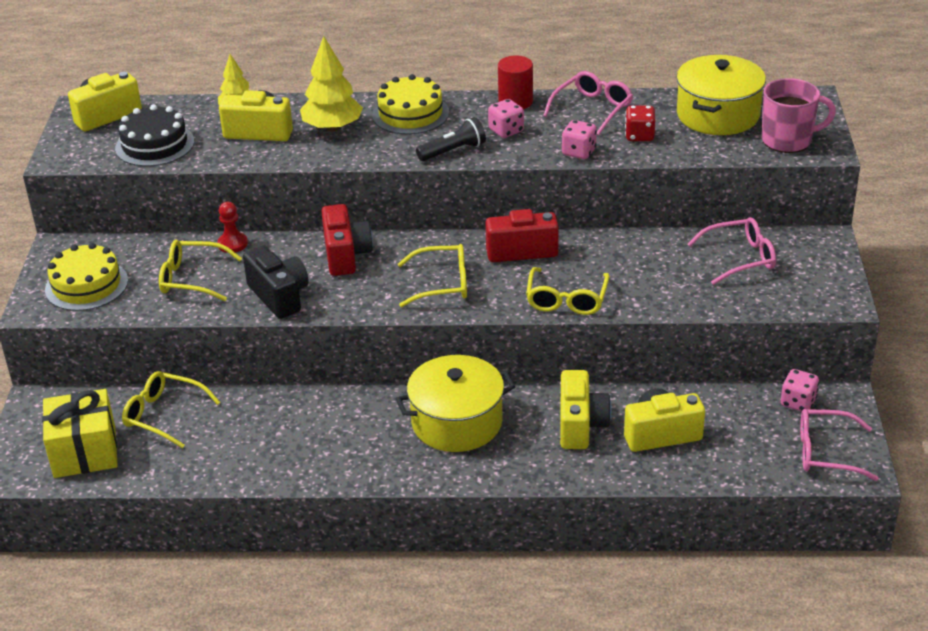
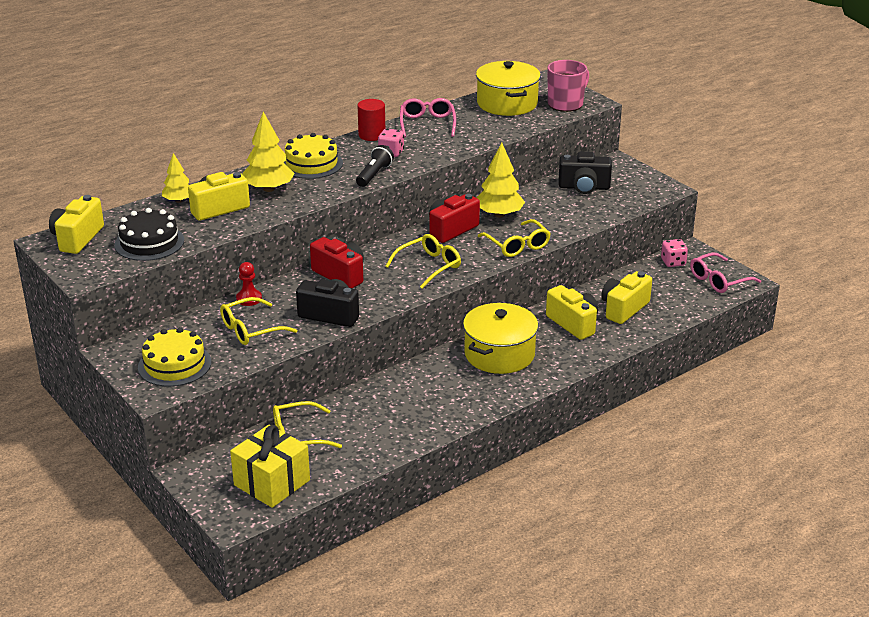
camera: 40 degrees left, 5 degrees down
(579, 152) = (455, 149): pink dice -> none
(597, 253) = (499, 215): none -> yellow tree
(639, 136) = (478, 129): red dice -> none
(740, 258) = (584, 187): pink glasses -> black camera

